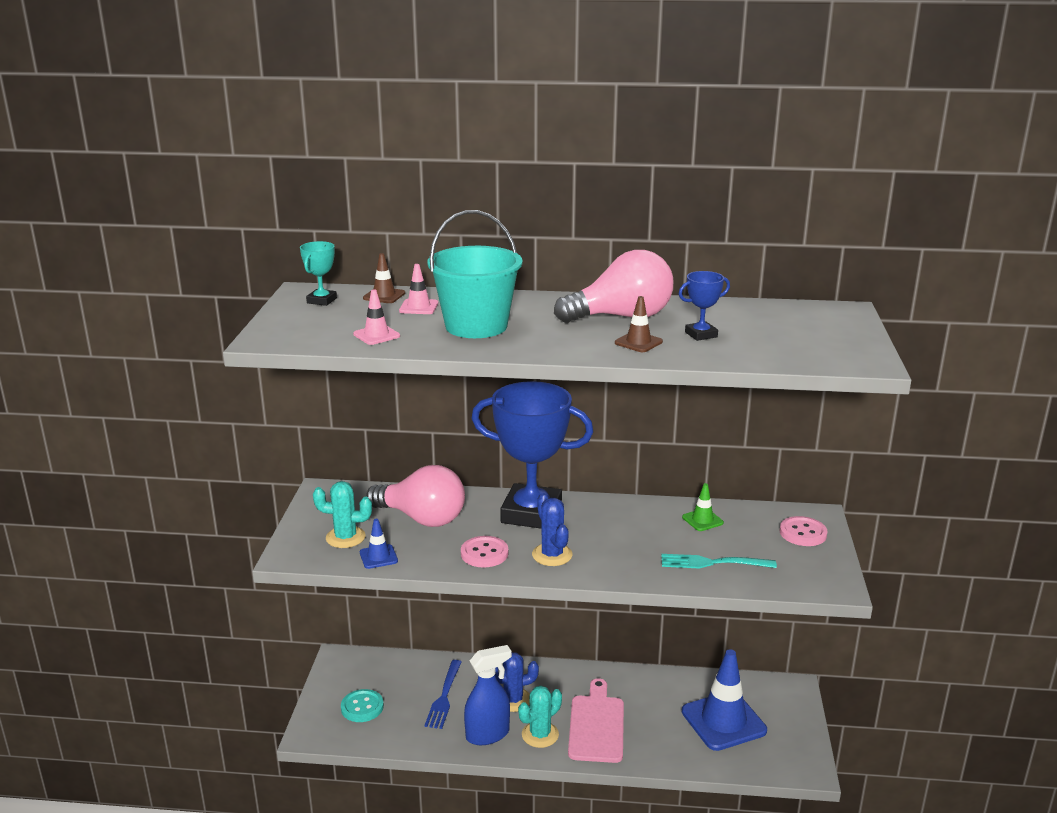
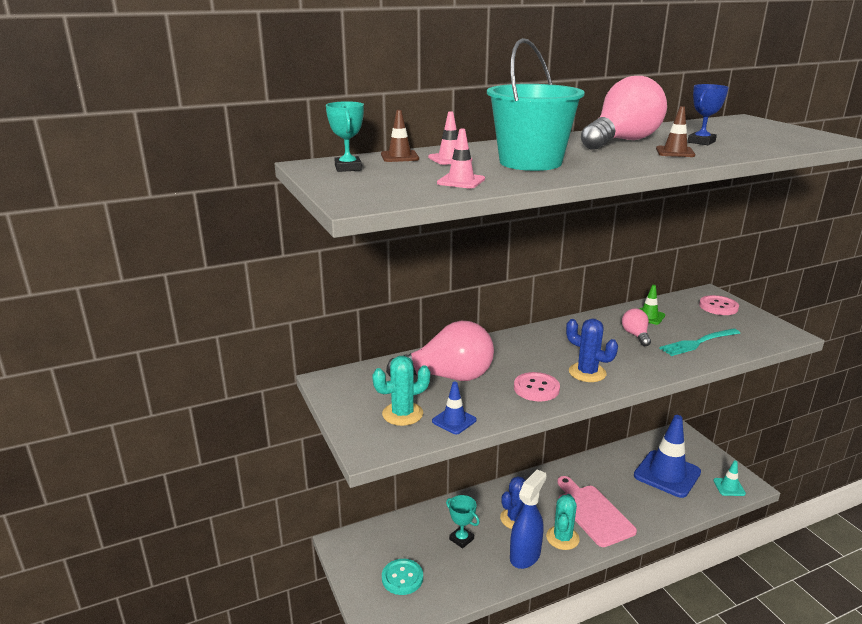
camera: 30 degrees left, 0 degrees up
(444, 697) = (461, 539): blue fork -> turquoise trophy
(531, 513) = (528, 347): blue trophy -> none
(657, 535) = (635, 335): none -> pink light bulb
(782, 761) = (729, 487): none -> turquoise traffic cone

